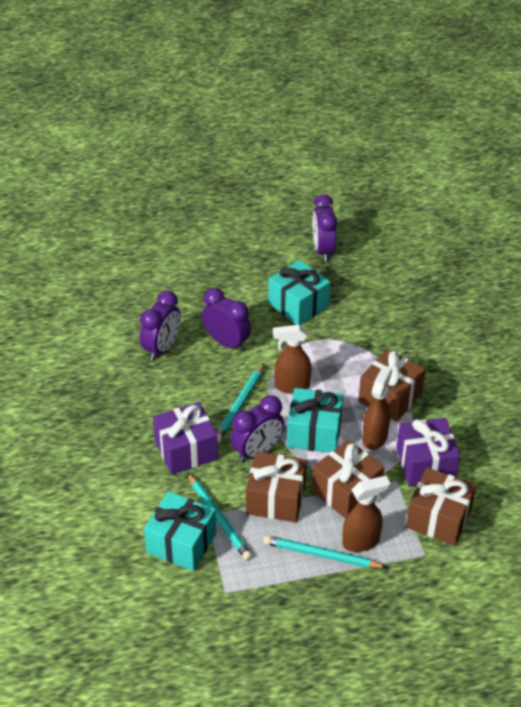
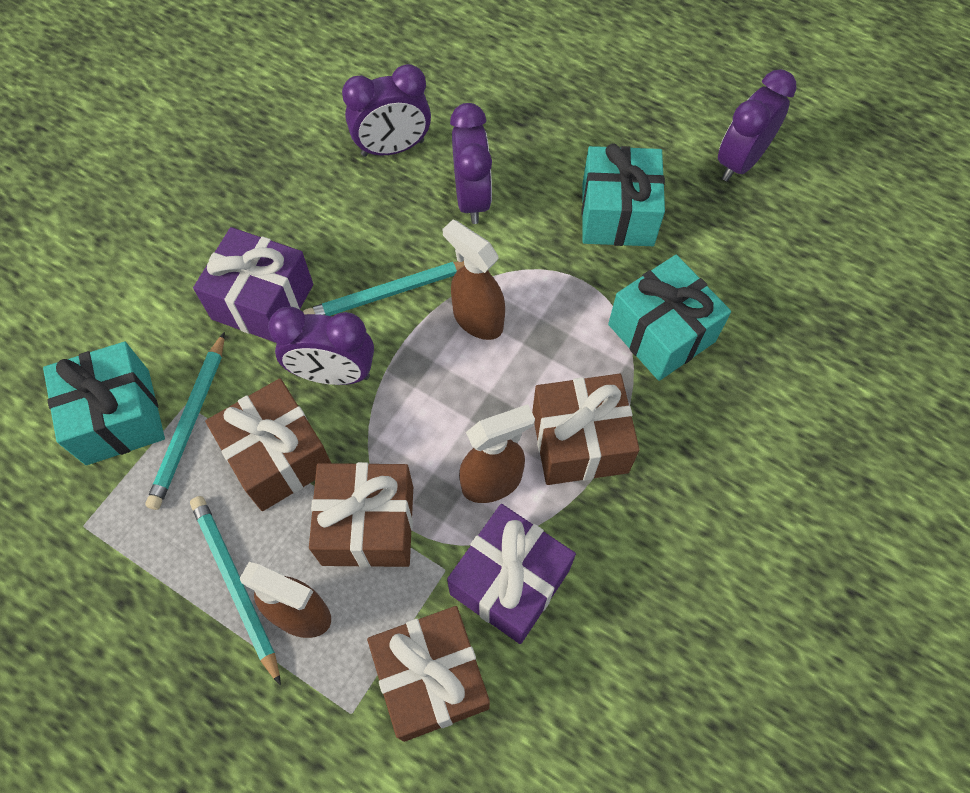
camera: 45 degrees right, 20 degrees up
(314, 433) = (427, 408): turquoise gift -> turquoise gift (661, 333)

